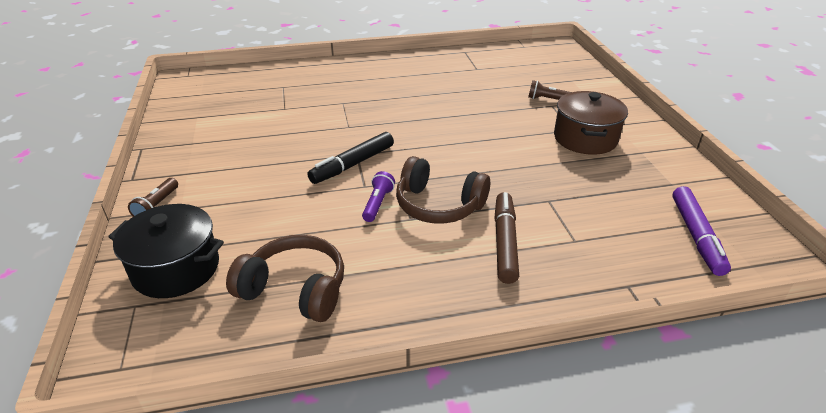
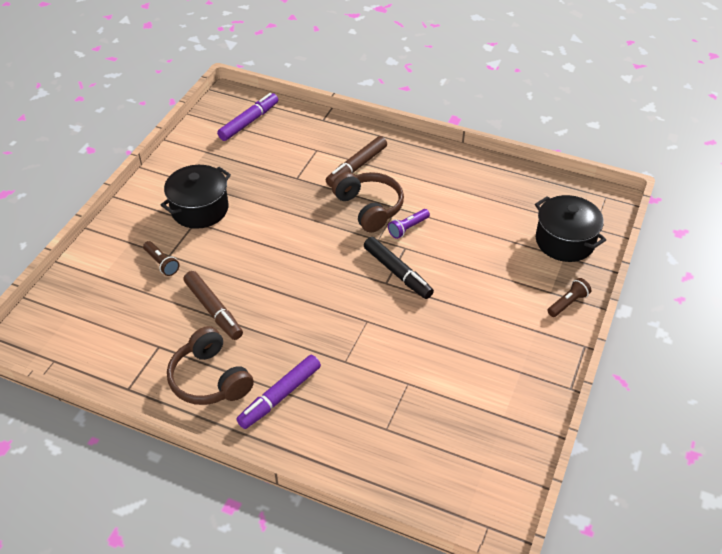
camera: 145 degrees left, 10 degrees up
(295, 290) = (498, 195): brown headphones -> brown headphones (210, 379)
(353, 164) = (397, 272): black marker -> black marker turned 60 degrees clockwise
(369, 76) = (280, 396): none -> purple marker
(470, 93) = (213, 309): none -> brown marker
(585, 138) = (200, 209): brown pot -> black pot

